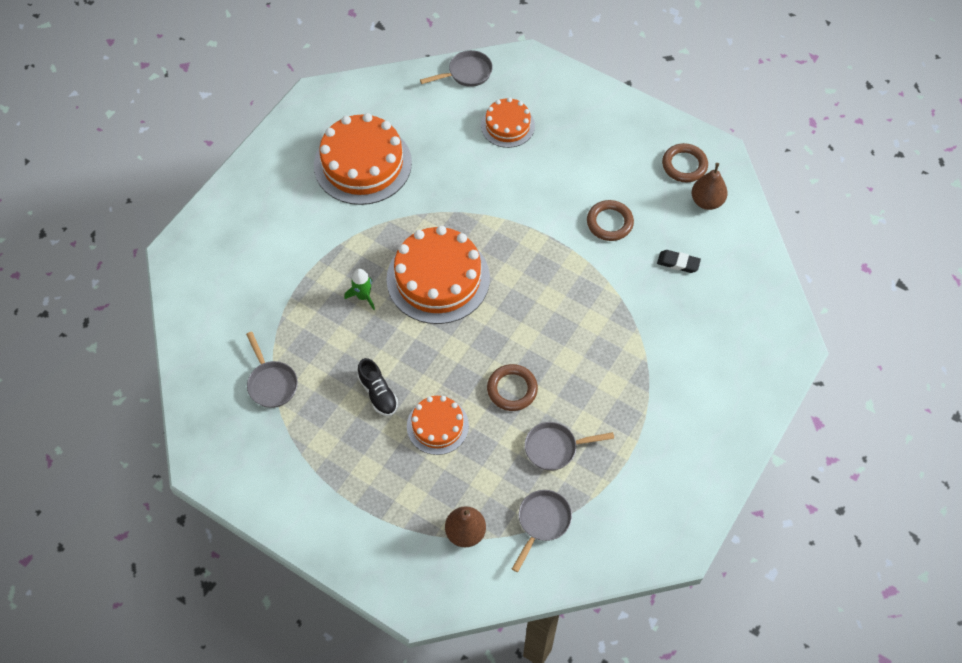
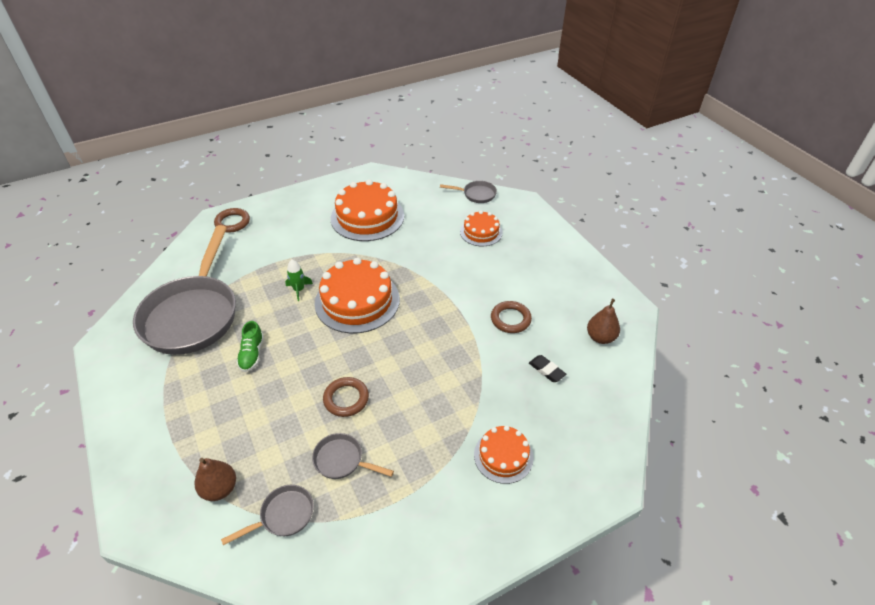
camera: 30 degrees right, 15 degrees down
(271, 383) = (193, 314): grey pan -> grey pan, size x2.39
(378, 393) = (252, 354): black shoe -> green shoe
(437, 426) = (271, 397): orange cake -> orange cake (503, 456)
(684, 165) = (598, 306): brown ring -> brown ring (232, 222)

